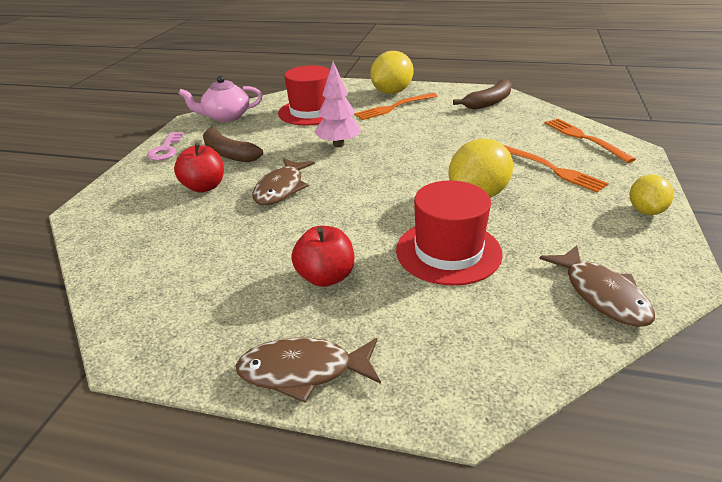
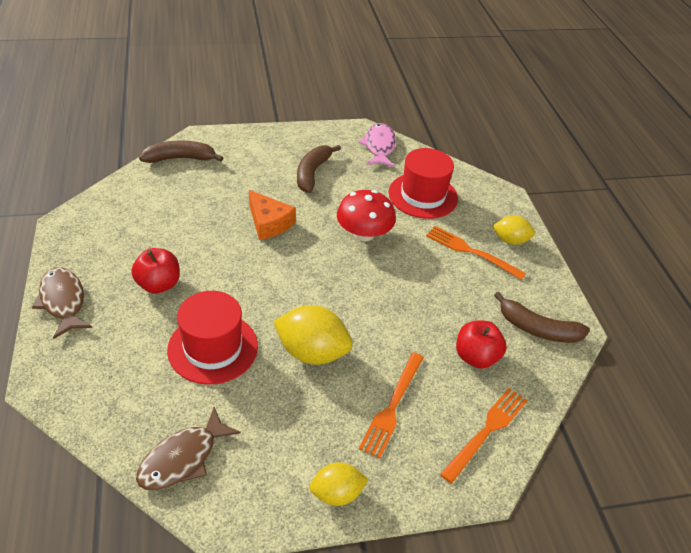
camera: 60 degrees right, 10 degrees up
(107, 229) = (180, 158): none -> brown banana
(165, 150) = (301, 137): pink key -> none
(204, 187) = (253, 180): red apple -> red apple (476, 357)
(226, 117) = (379, 146): pink teapot -> pink fish
(281, 189) = (269, 223): brown fish -> orange cheese
(338, 144) = (364, 234): pink tree -> red mushroom
(391, 92) = (510, 240): yellow lemon -> yellow lemon, size x0.61

